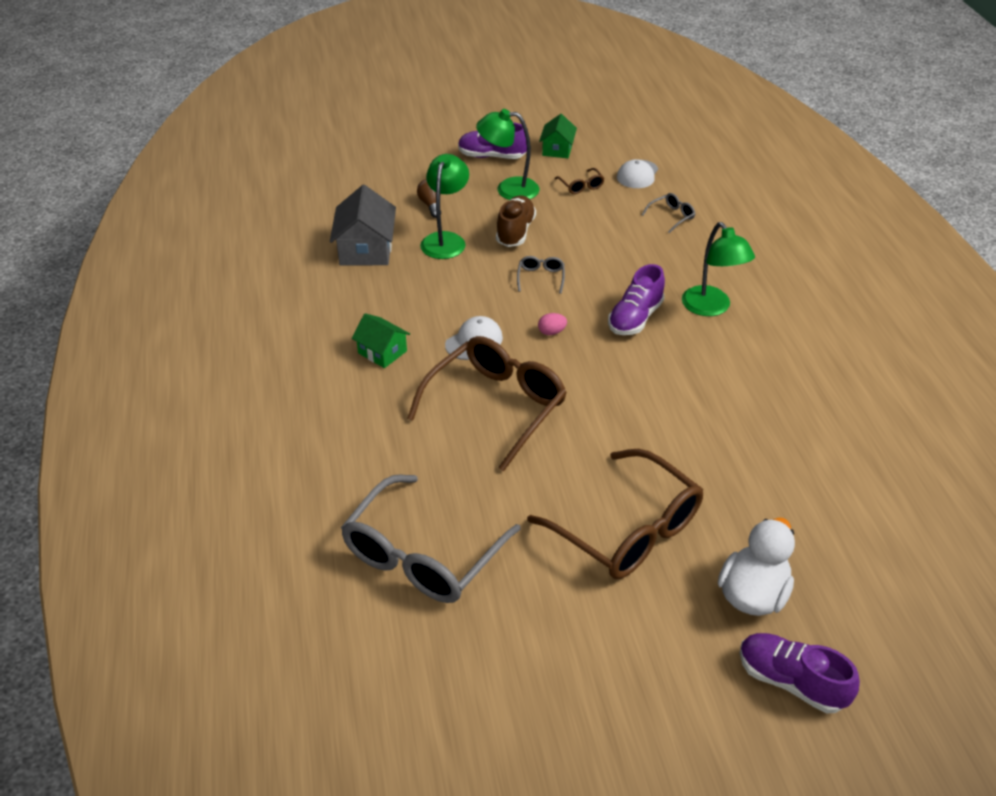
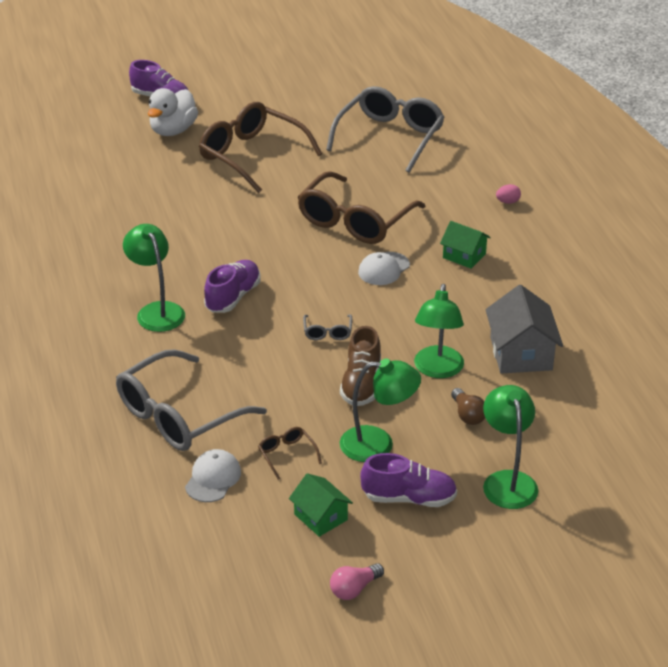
camera: 175 degrees right, 5 degrees down
(416, 162) = (507, 481): none -> green lamp
(538, 114) = (354, 589): none -> pink light bulb
(551, 332) = (313, 280): pink egg -> pink egg (507, 202)
(557, 149) = (320, 517): green house -> green house turned 45 degrees counterclockwise
(671, 216) = (178, 416): grey glasses -> grey glasses, size x2.43

